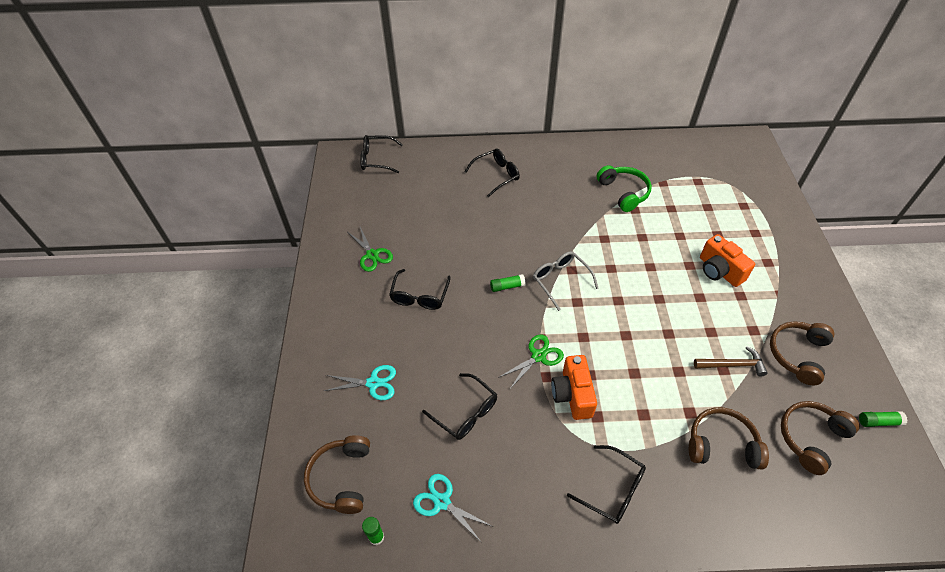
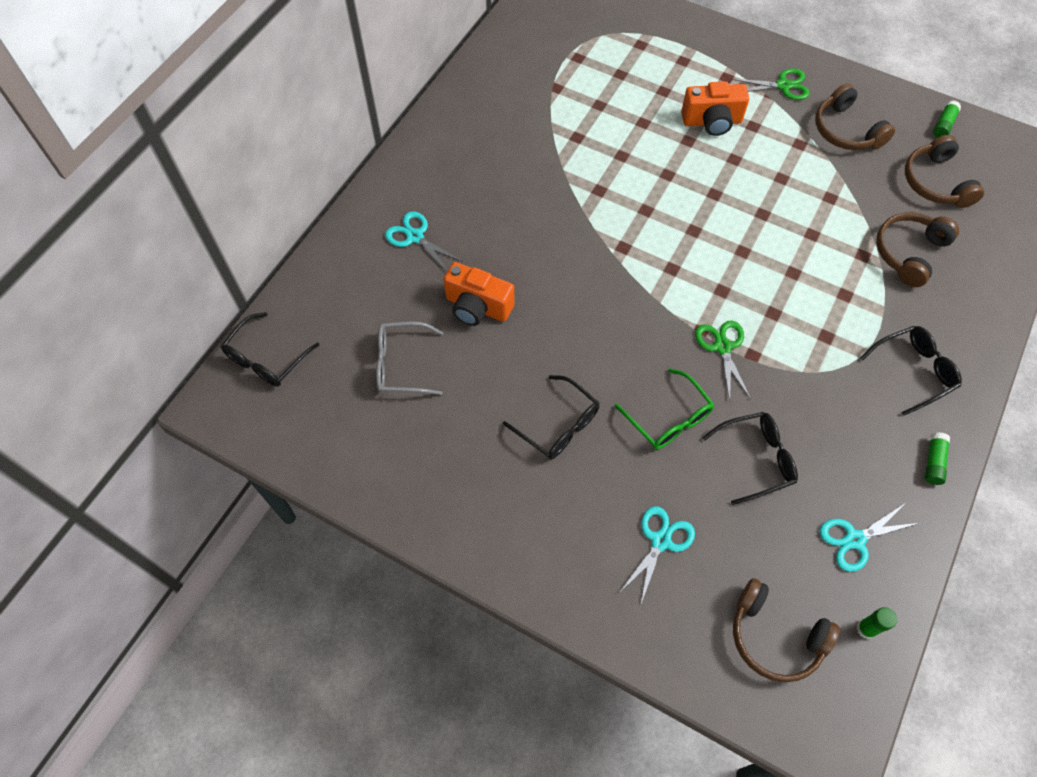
camera: 60 degrees left, 10 degrees up
(372, 255) = (450, 449): green scissors -> green scissors (783, 86)
(462, 350) = (669, 419): none -> green glasses
(496, 175) = (415, 236): black glasses -> turquoise scissors
(507, 286) = (605, 324): green glue stick -> green glue stick (933, 462)
(560, 280) = (631, 266): grey glasses -> grey glasses (401, 364)
(572, 395) = (789, 343): orange camera -> orange camera (477, 307)
(624, 192) = (544, 130): green headphones -> none
(732, 365) = (829, 187): brown hammer -> none

